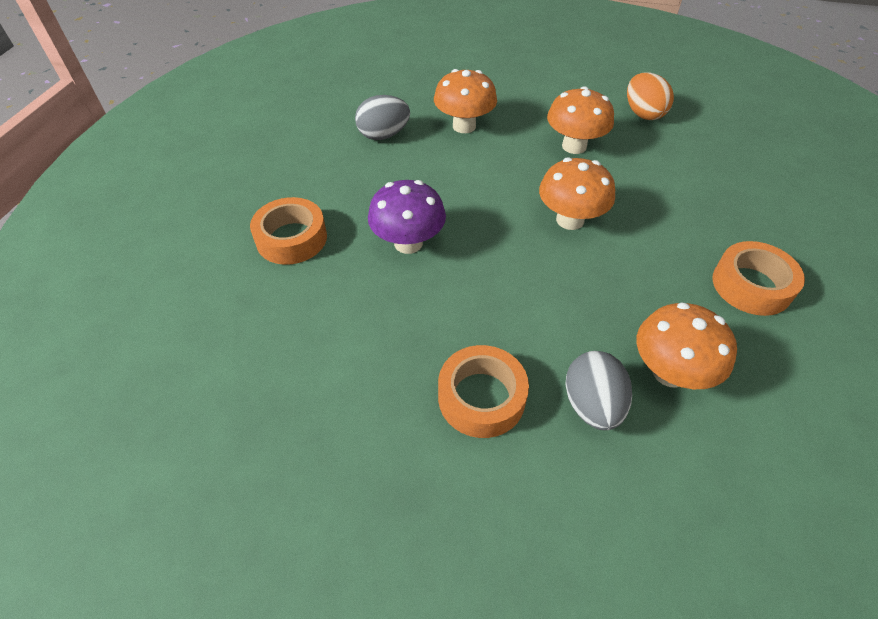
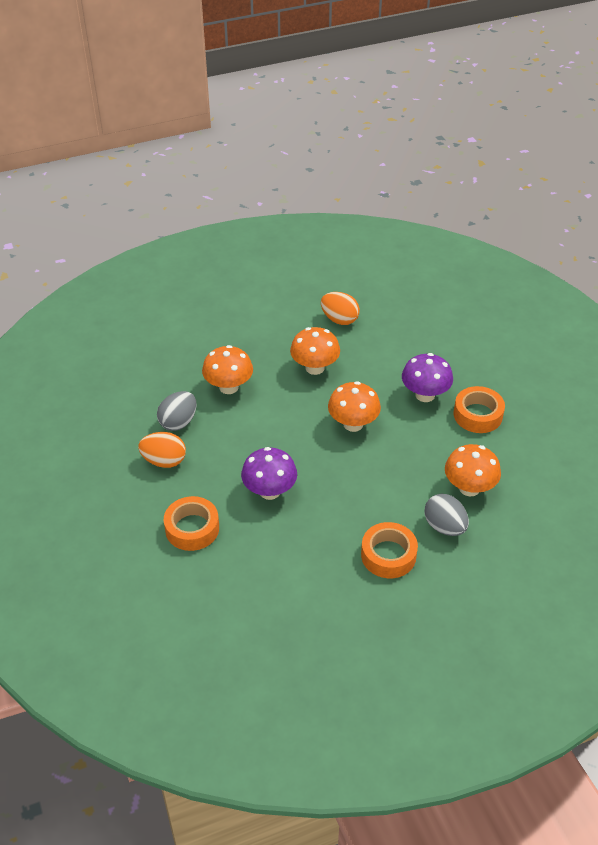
camera: 35 degrees left, 5 degrees down
(334, 162) = (164, 461): none -> orange egg
(691, 230) = (425, 395): none -> purple mushroom

